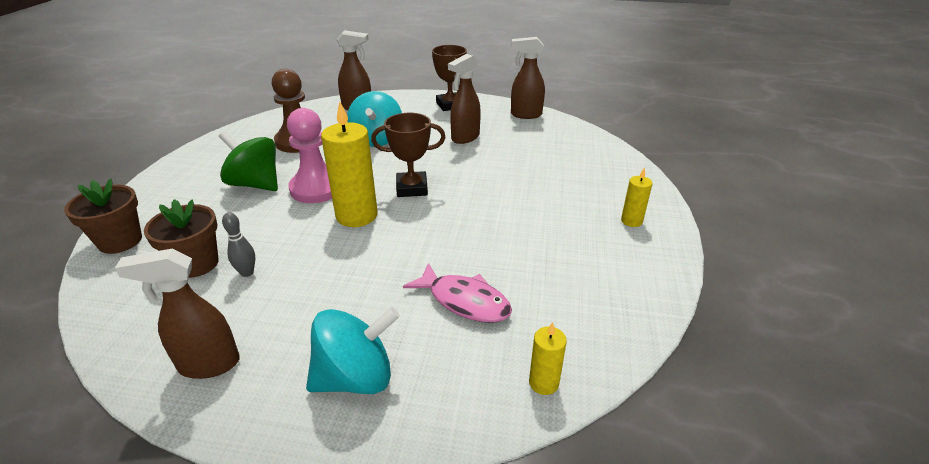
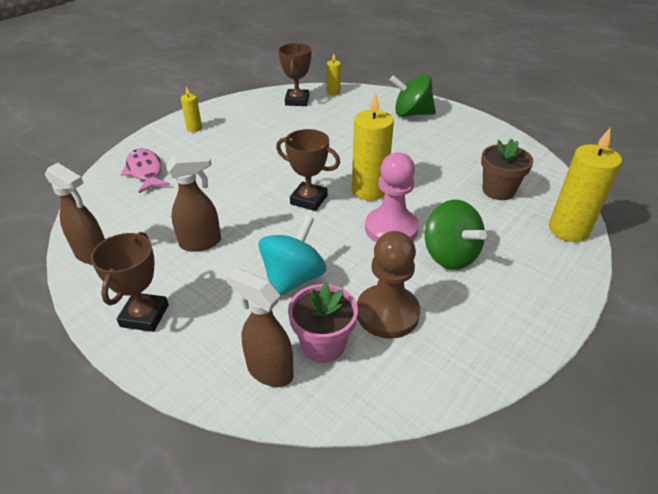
camera: 150 degrees left, 5 degrees up
(120, 241) = (568, 230): brown flower pot -> yellow candle
(208, 365) = (482, 136): brown spray bottle -> none
(247, 272) = (461, 174): grey bowling pin -> none
(334, 121) = (323, 345): none -> pink flower pot
(356, 377) = (411, 114): turquoise spinning top -> green spinning top
(464, 301) = (339, 123): pink fish -> pink fish (145, 171)
(577, 327) = (297, 101): none -> brown trophy

